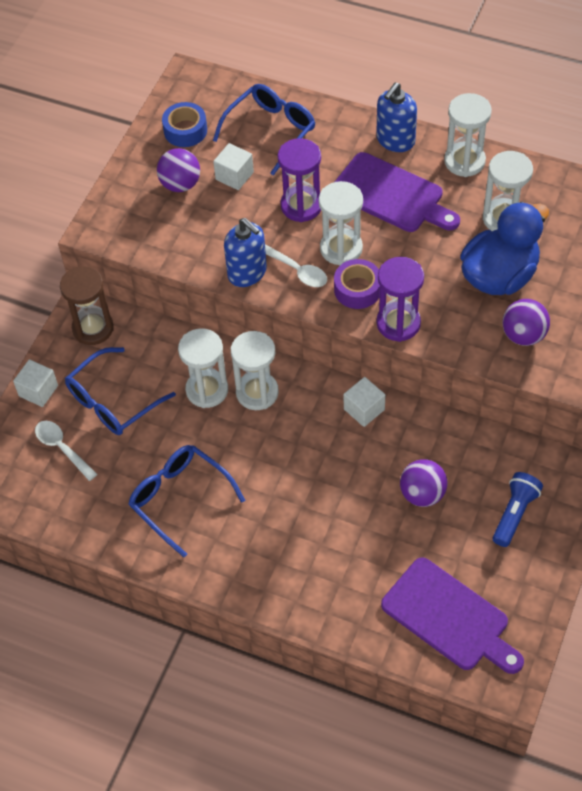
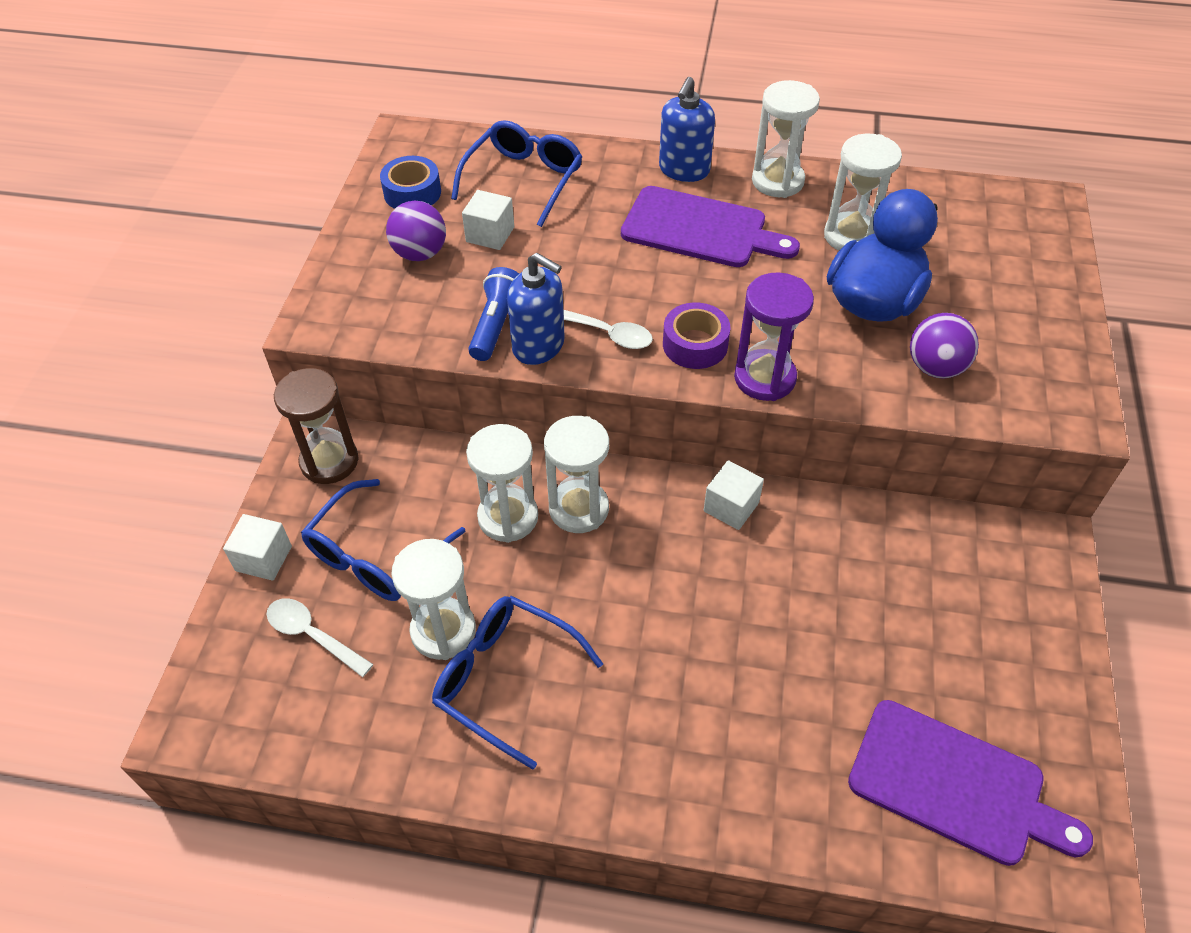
camera: 15 degrees left, 5 degrees down
(301, 206) = (588, 257): purple hourglass -> none
(341, 248) = (656, 299): white hourglass -> white hourglass (443, 631)
(422, 494) = (849, 608): purple ball -> none
(514, 514) = (984, 612): blue flashlight -> blue flashlight (496, 325)

